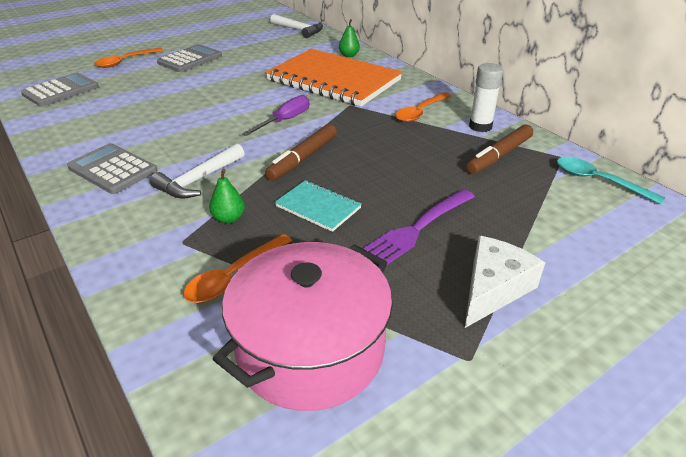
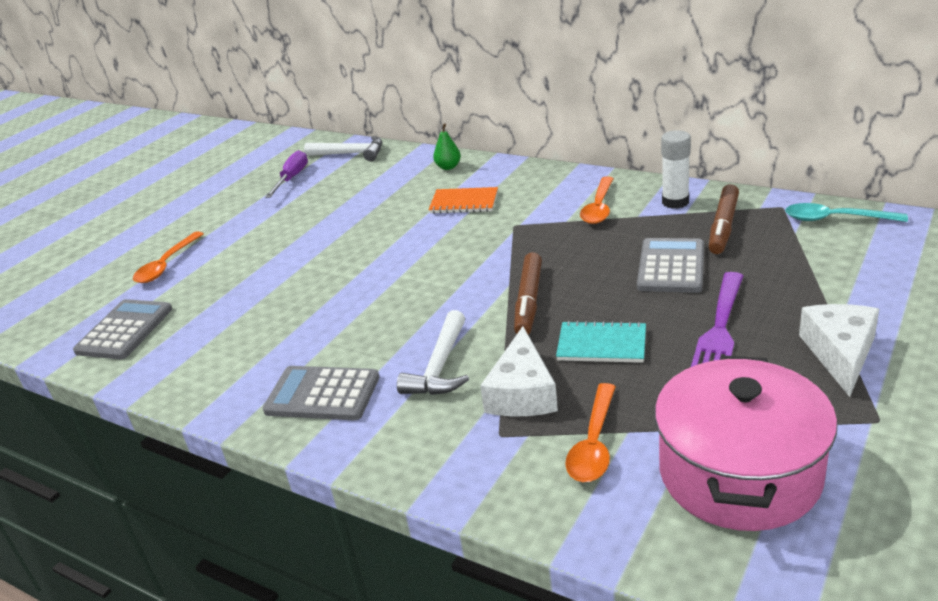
camera: 20 degrees left, 5 degrees down
(190, 59) = (253, 234): grey calculator -> grey calculator (671, 266)
(229, 218) = (522, 392): green pear -> white cheese
(285, 121) = (461, 267): purple screwdriver -> purple screwdriver (292, 178)
(334, 80) = (464, 202): orange notebook -> orange notebook, size x0.44

